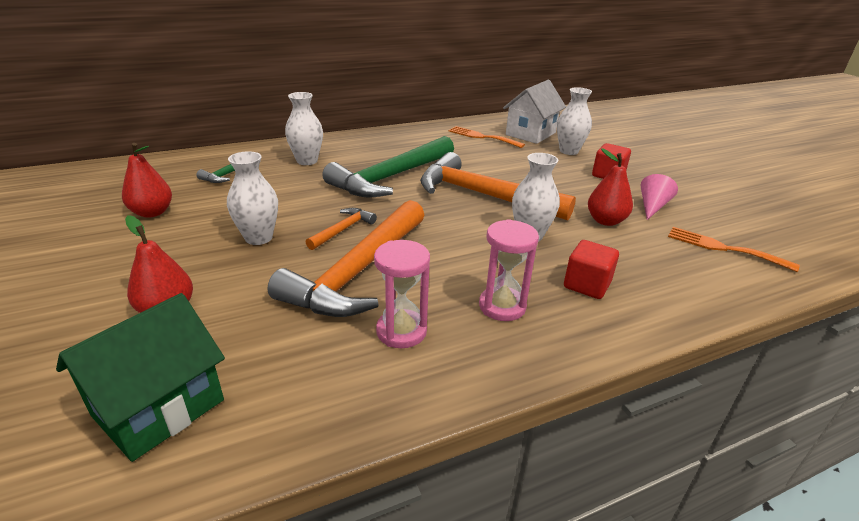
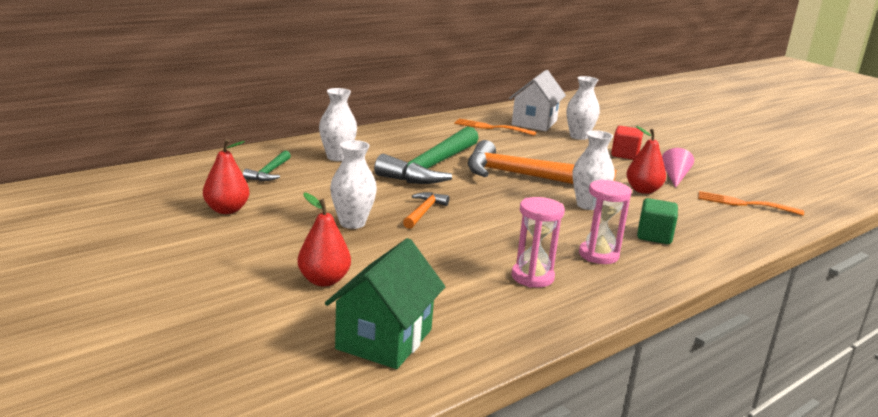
camera: 15 degrees left, 10 degrees down
(359, 271) = (464, 241): orange hammer -> none
(587, 285) = (654, 236): red cube -> green cube

